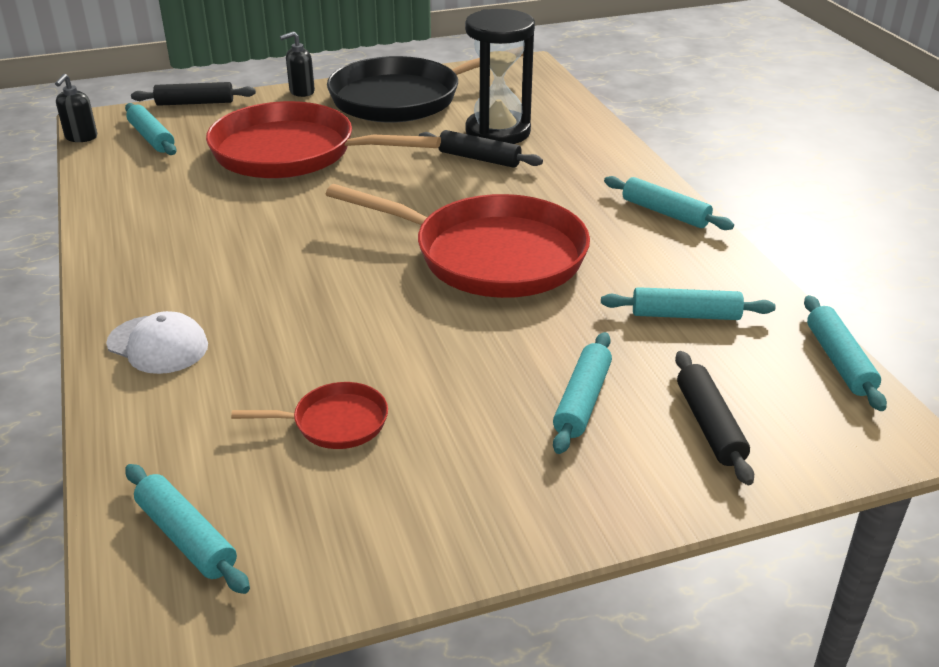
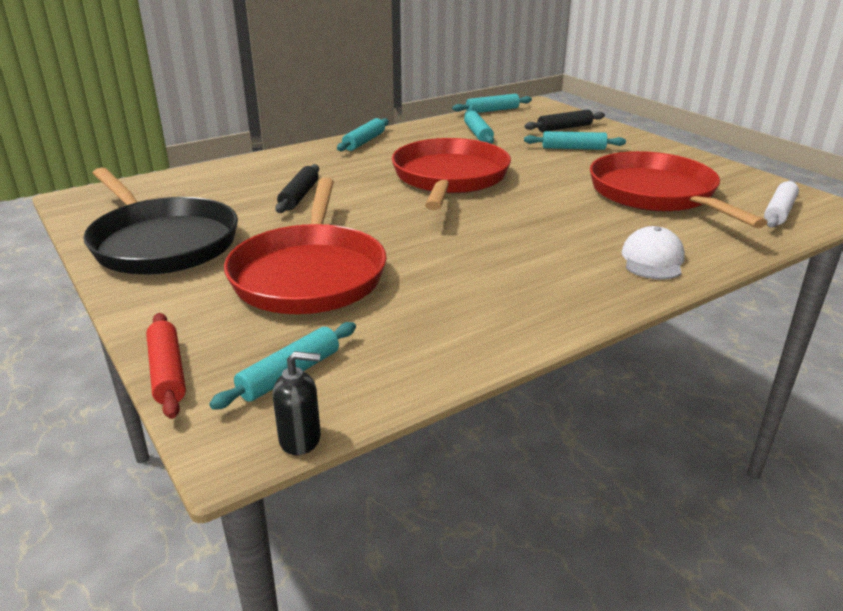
camera: 105 degrees left, 5 degrees down
(186, 537) = (779, 212): turquoise rolling pin -> white rolling pin
(195, 103) = (167, 372): black rolling pin -> red rolling pin
(301, 92) = (134, 302): black soap dispenser -> none
(335, 422) = (656, 194): red pan -> red pan, size x2.27
(498, 132) = (244, 195): black hourglass -> none

